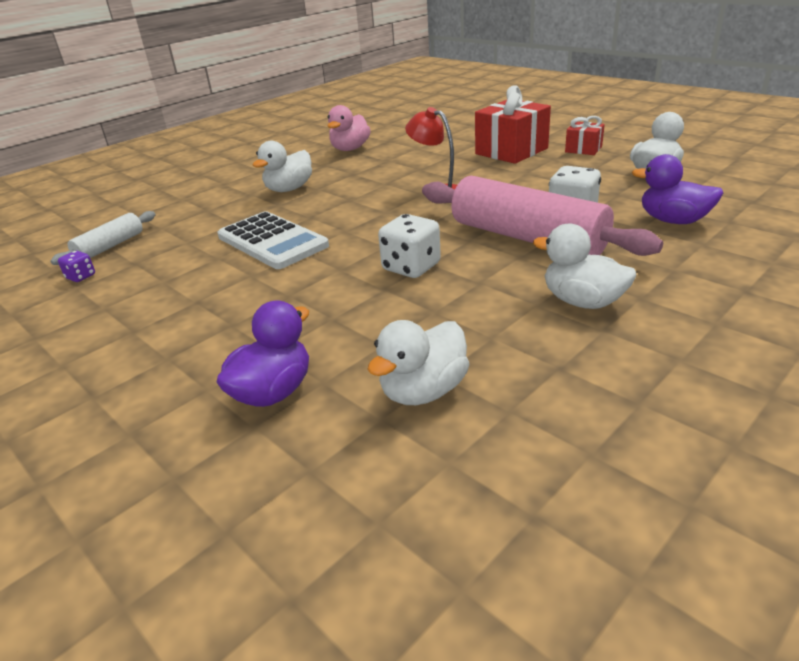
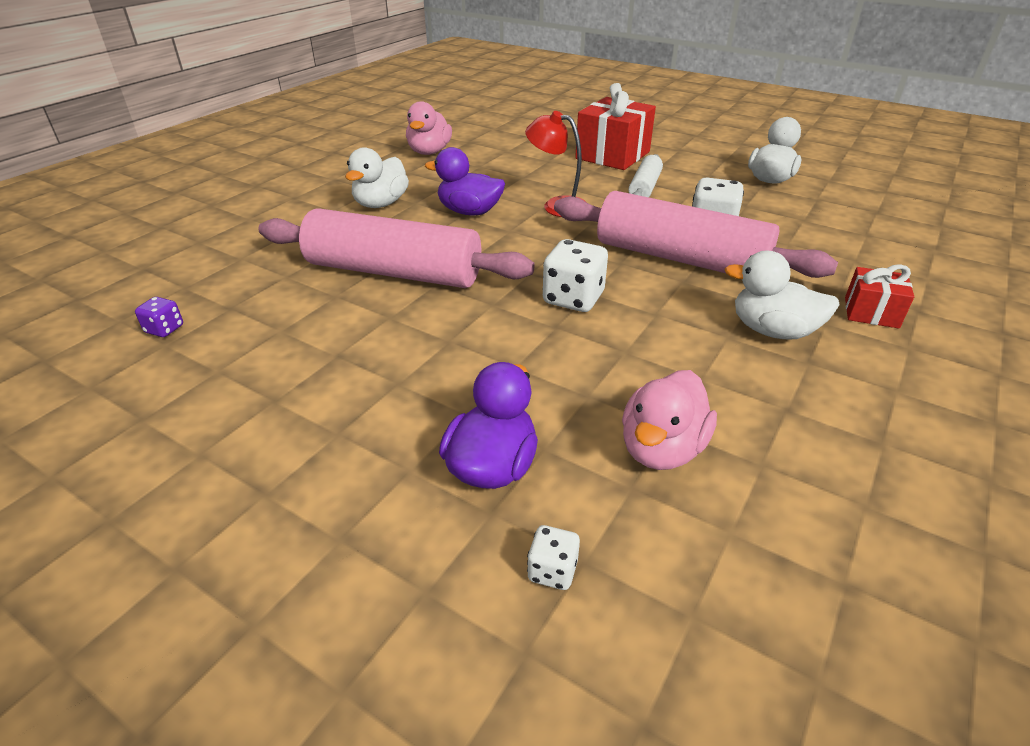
camera: 15 degrees left, 5 degrees up
(110, 247) = (184, 286): white rolling pin -> white rolling pin (644, 188)
(272, 241) = (394, 272): white calculator -> pink rolling pin
(279, 475) = (552, 571): none -> white dice
(423, 391) = (661, 449): white duck -> pink duck
(583, 149) = (686, 153): red gift -> red gift (871, 312)
(673, 221) = (814, 235): purple duck -> purple duck (469, 212)

